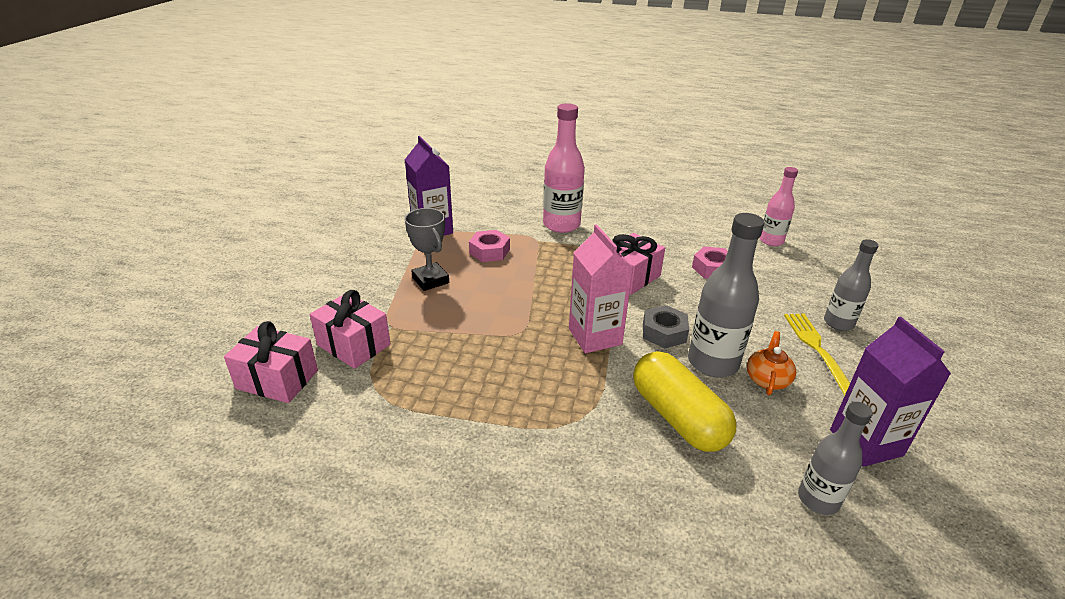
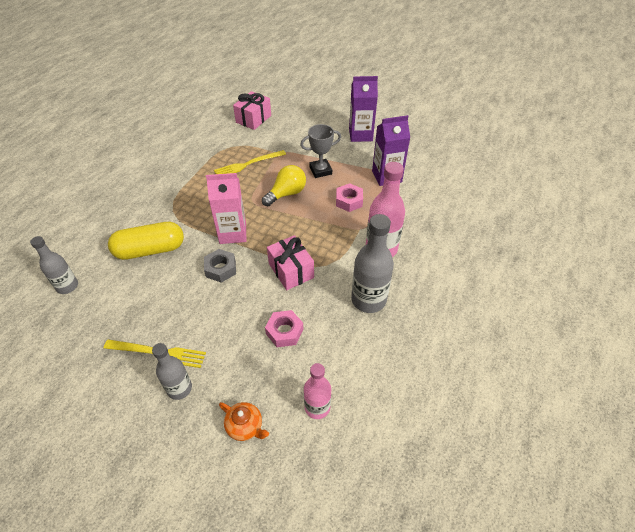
camera: 105 degrees right, 15 degrees up
(354, 345) = (269, 140): pink gift -> none
(428, 356) = (248, 164): none -> yellow fork
(492, 302) = (287, 194): none -> yellow light bulb
(713, 363) = (181, 283): grey bottle -> grey bottle (368, 300)
(767, 379) = (152, 306): orange teapot -> orange teapot (245, 426)
(866, 442) = (79, 331): purple carton -> purple carton (360, 135)

